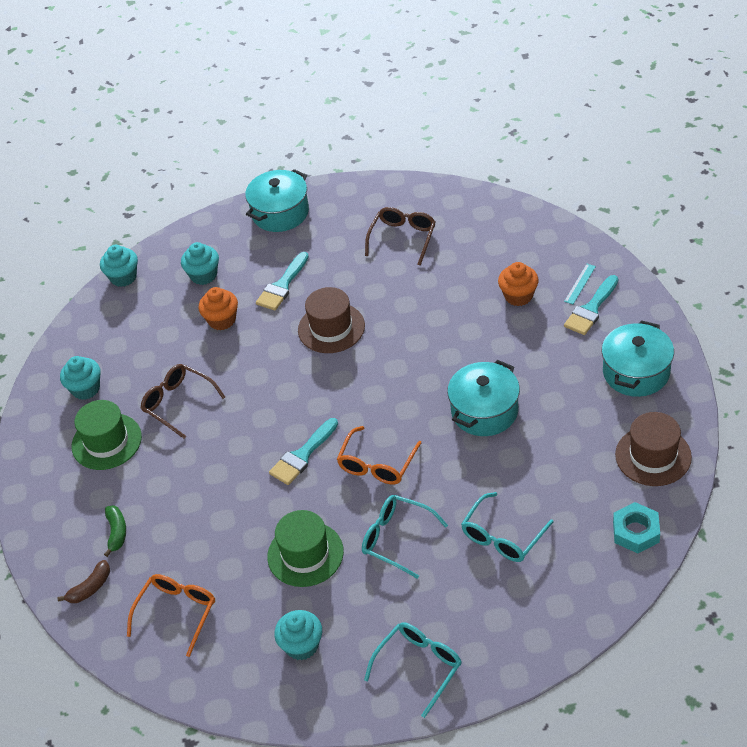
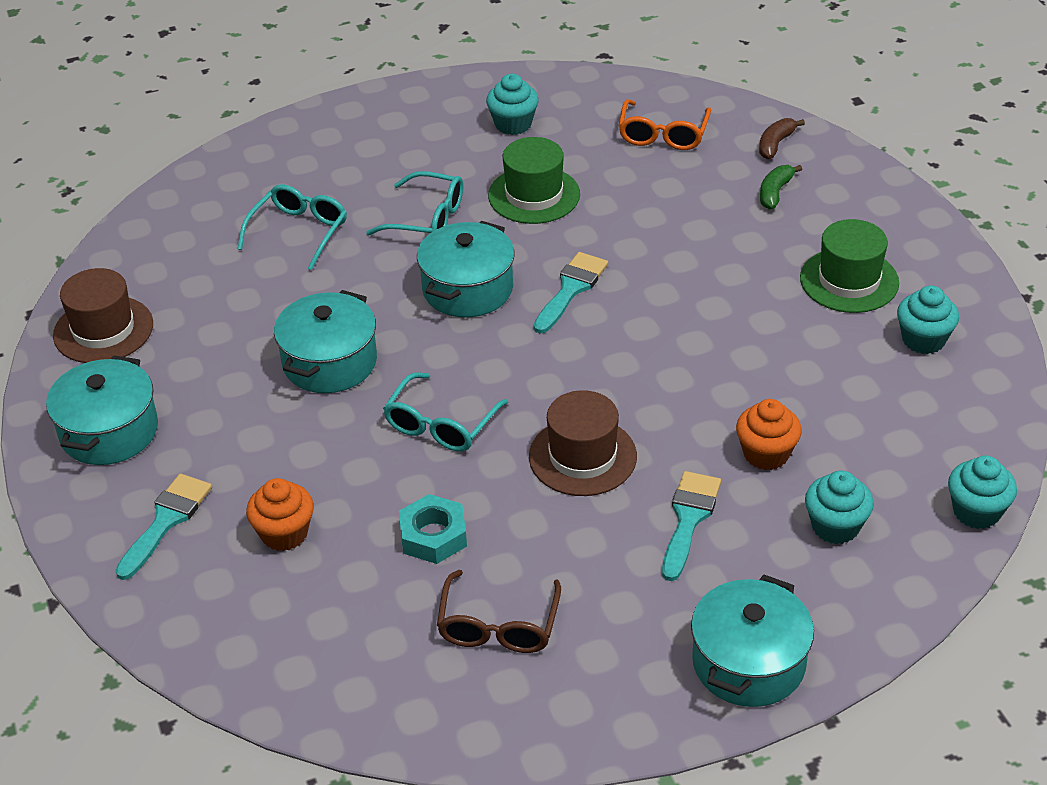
camera: 165 degrees right, 5 degrees down
(116, 532) = (775, 193): green banana -> green banana turned 45 degrees clockwise
(179, 403) = (773, 333): brown glasses -> none
(377, 464) = (468, 289): orange glasses -> turquoise pot
(418, 667) = (383, 121): turquoise glasses -> turquoise glasses (441, 424)
(580, 284) = (181, 563): turquoise ruler -> none
(636, 532) = (138, 251): turquoise nut -> turquoise nut (433, 536)

